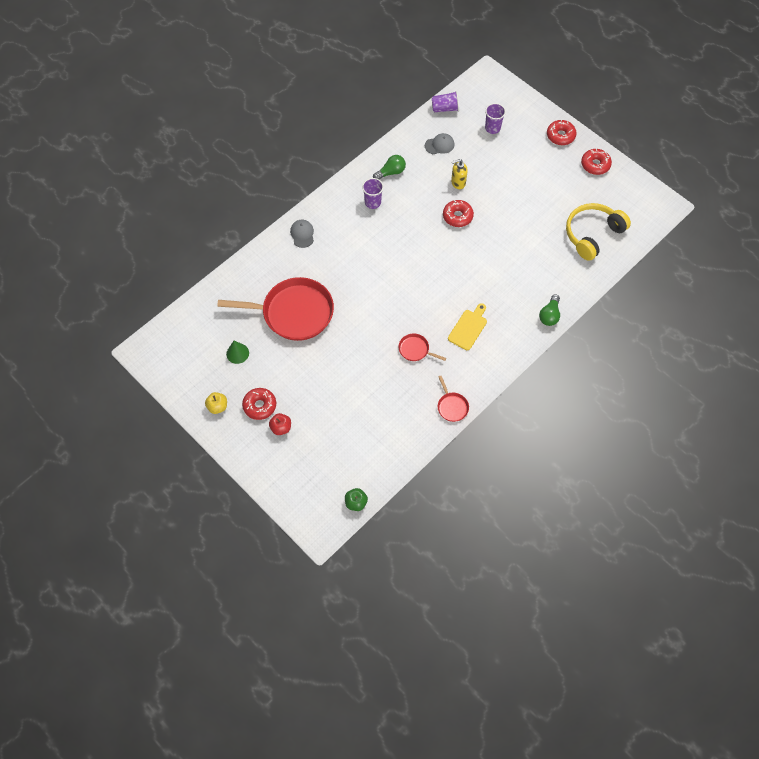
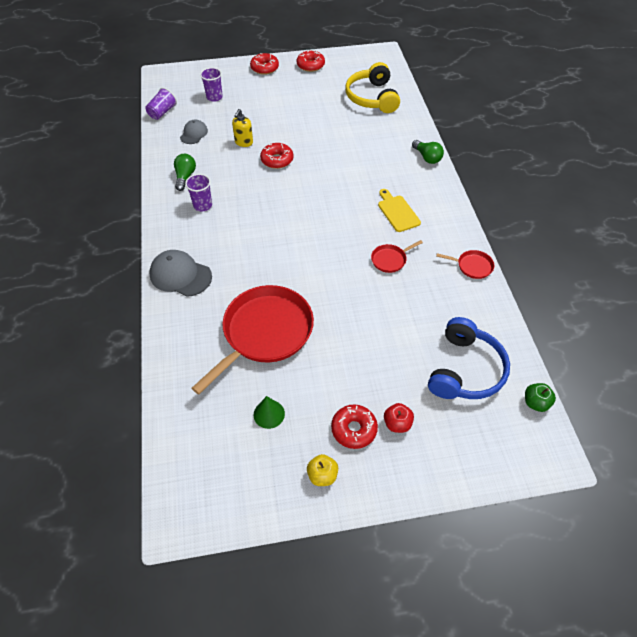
camera: 55 degrees left, 10 degrees down
(302, 234) = (180, 275): grey cap -> grey cap, size x1.64
(352, 447) = (465, 370): none -> blue headphones

